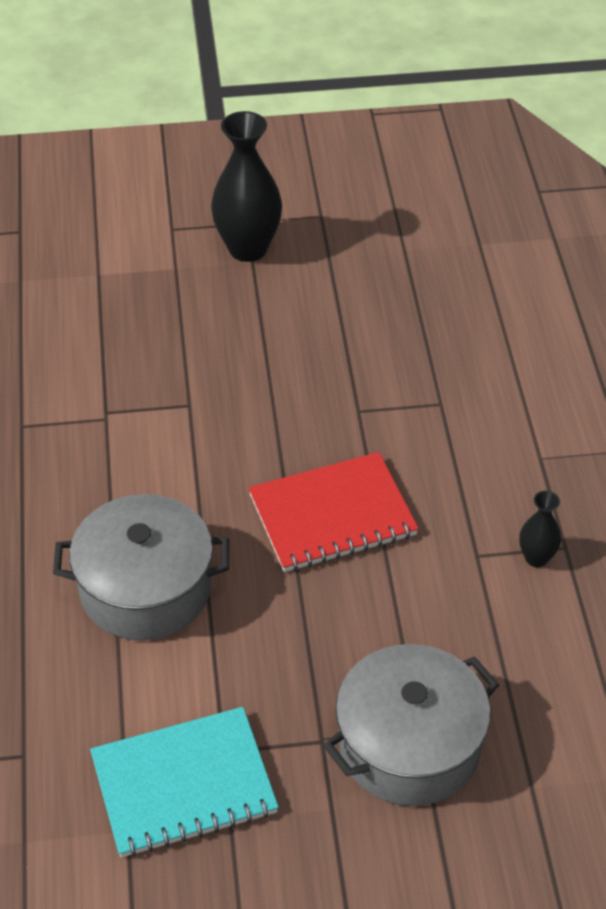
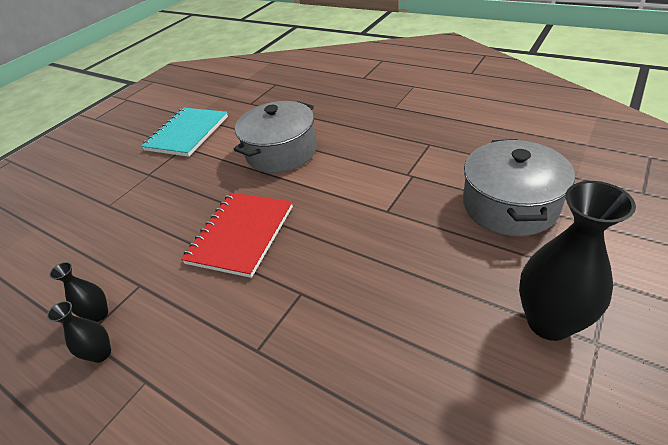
camera: 135 degrees right, 5 degrees down
(409, 745) = (107, 198): grey pot -> grey pot (509, 205)
(559, 514) = (101, 353): none -> black vase

